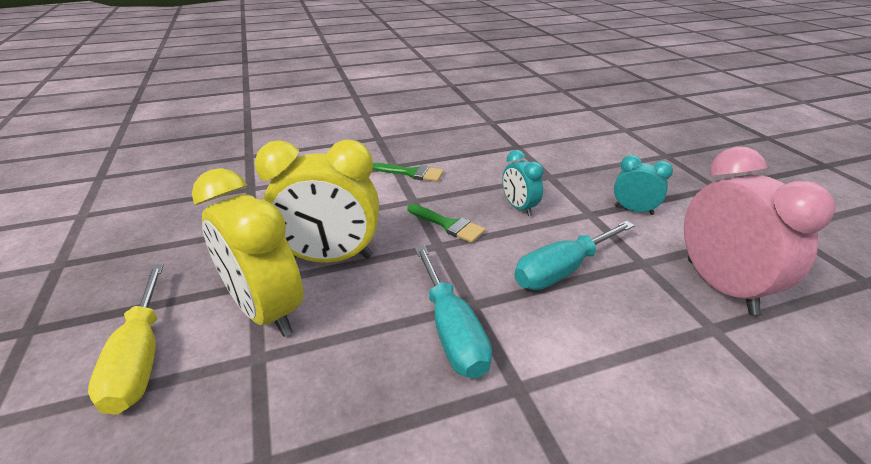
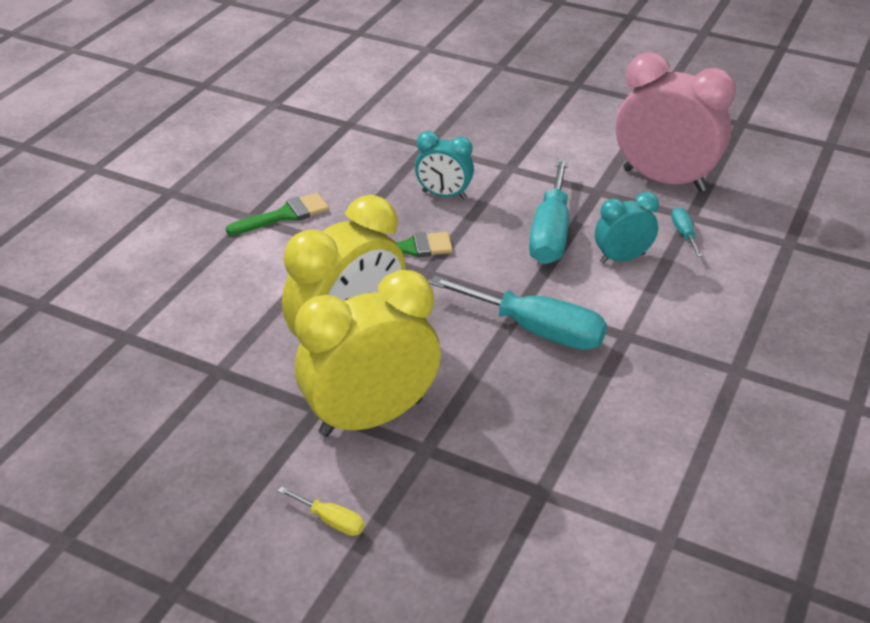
camera: 45 degrees left, 5 degrees up
(140, 358) = (331, 521): yellow screwdriver -> yellow screwdriver, size x0.45
(266, 311) = (371, 417): yellow clock -> yellow clock turned 150 degrees clockwise
(633, 210) = (538, 144): turquoise clock -> turquoise clock (622, 258)
(687, 339) = (684, 234): none -> turquoise screwdriver

